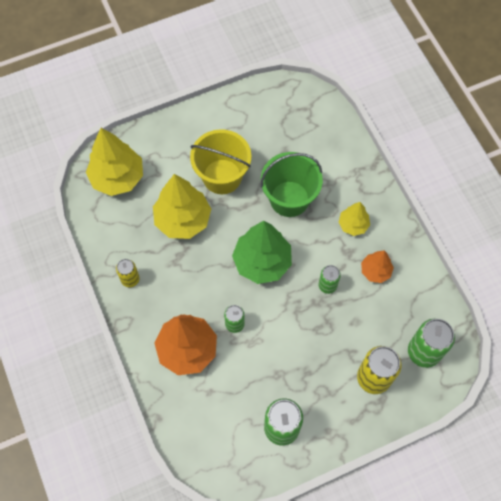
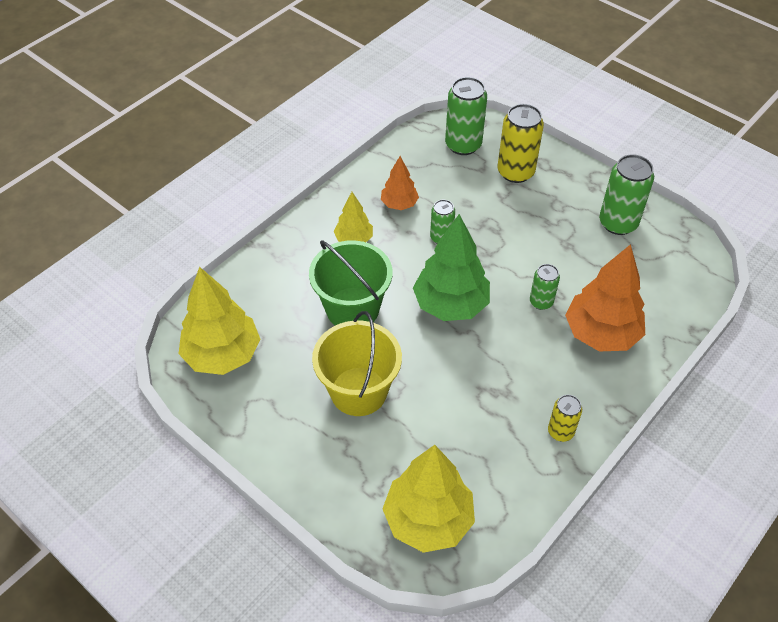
camera: 115 degrees left, 15 degrees down
(183, 220) = (445, 409): yellow tree -> yellow tree (223, 355)

